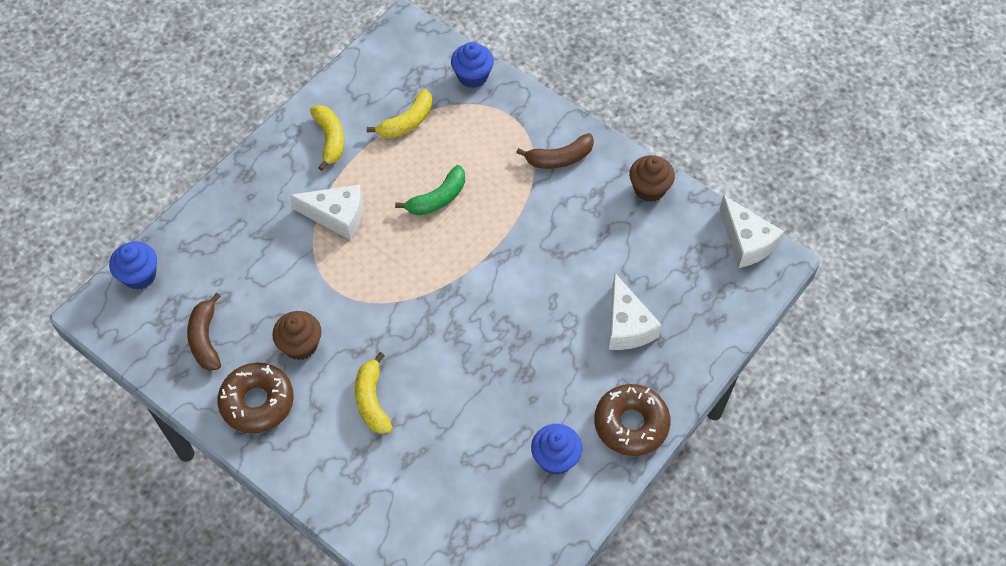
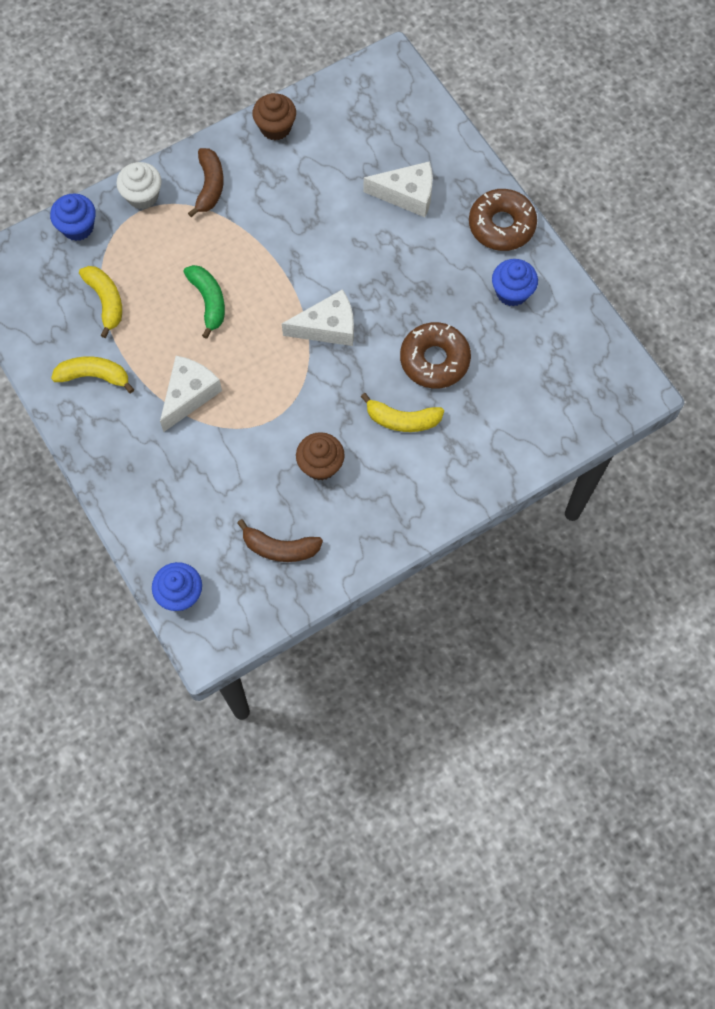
camera: 70 degrees left, 10 degrees up
(257, 402) = (367, 518): brown donut -> brown donut (434, 360)
(526, 111) = (142, 196): none -> white cupcake
(746, 242) = (362, 76): white cheese -> white cheese (328, 327)

